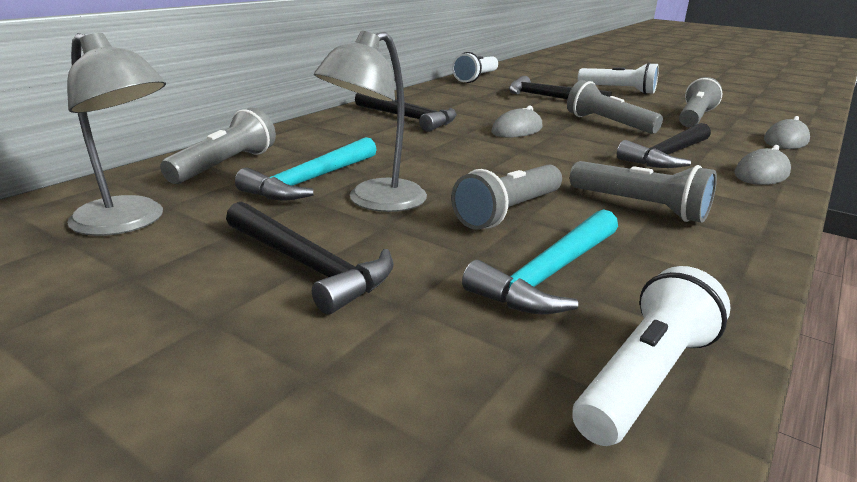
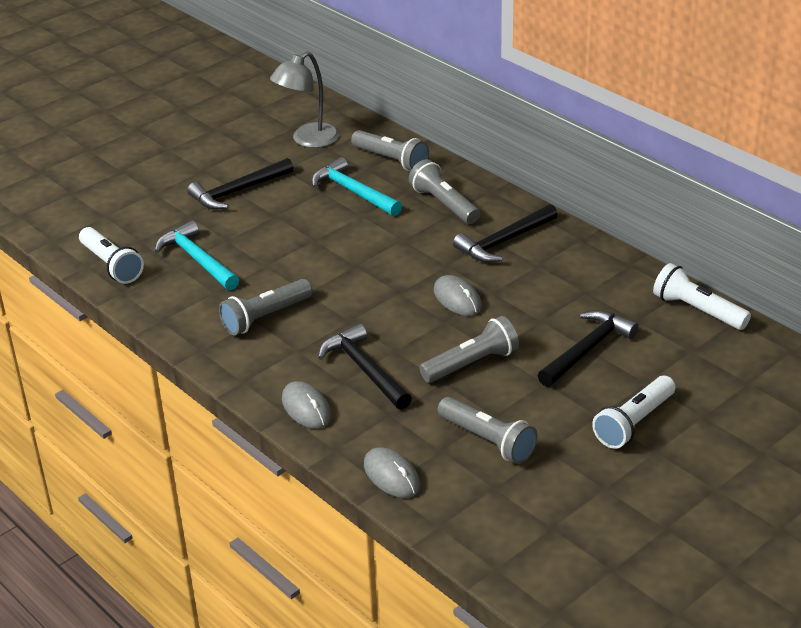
camera: 105 degrees right, 10 degrees up
(375, 202) = (310, 214): grey lamp -> none
(508, 212) = (277, 261): grey flashlight -> grey flashlight (444, 204)

